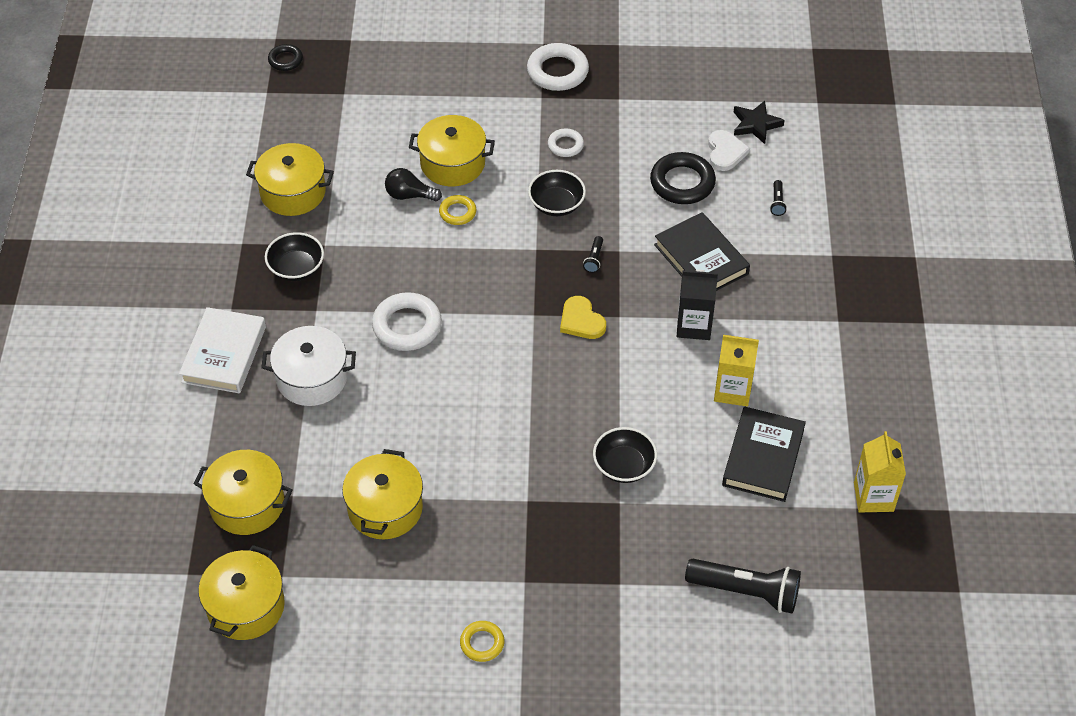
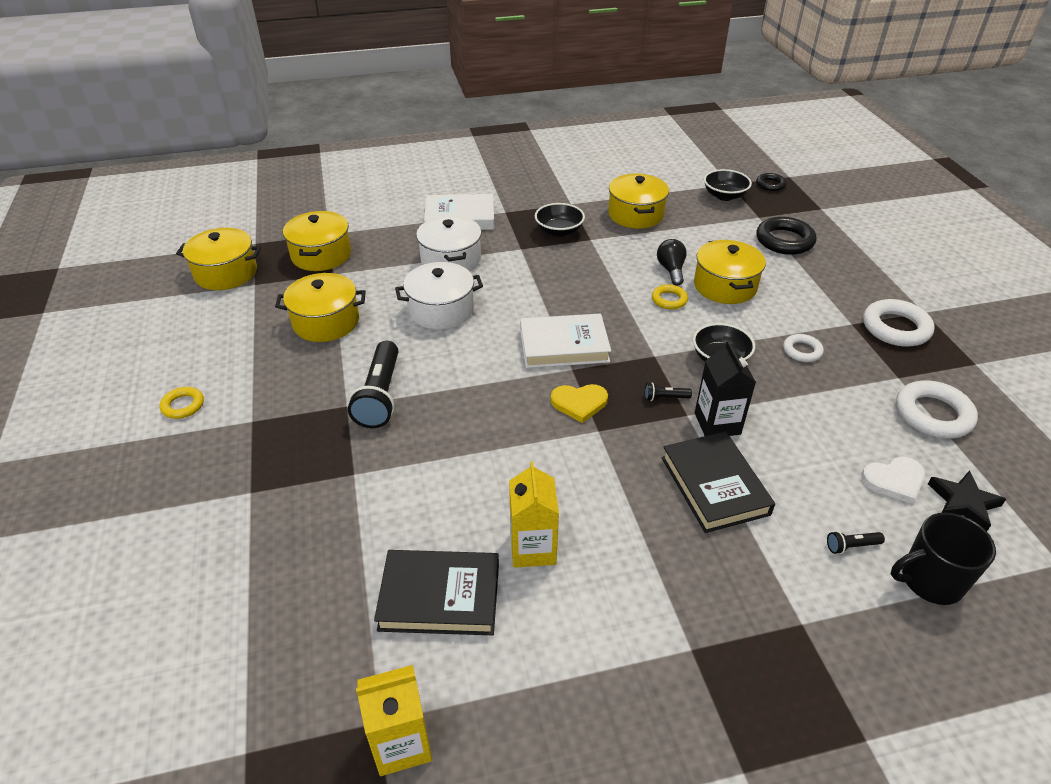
camera: 75 degrees right, 10 degrees down
(403, 402) = (441, 310): none -> white pot
(407, 326) = (524, 296): white ring -> white ring (933, 414)
(498, 312) = (564, 345): none -> white book
(581, 321) = (579, 403): yellow heart -> yellow heart turned 135 degrees counterclockwise
(624, 466) = (401, 469): black bowl -> black bowl (724, 196)
(682, 183) = (818, 449): black ring -> black ring (784, 240)
(694, 325) = (613, 495): black carton -> black carton (717, 423)
(701, 259) = (714, 485): black book -> black book turned 60 degrees counterclockwise
(746, 591) = (240, 610): black flashlight -> black flashlight (380, 396)
(814, 174) = (930, 581): none -> black mug

